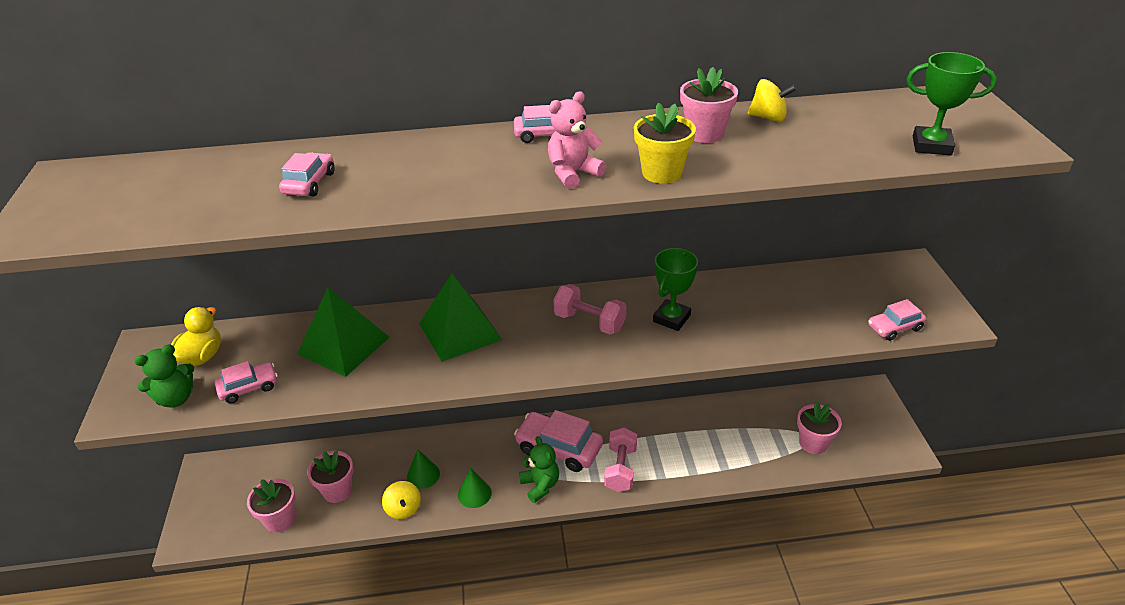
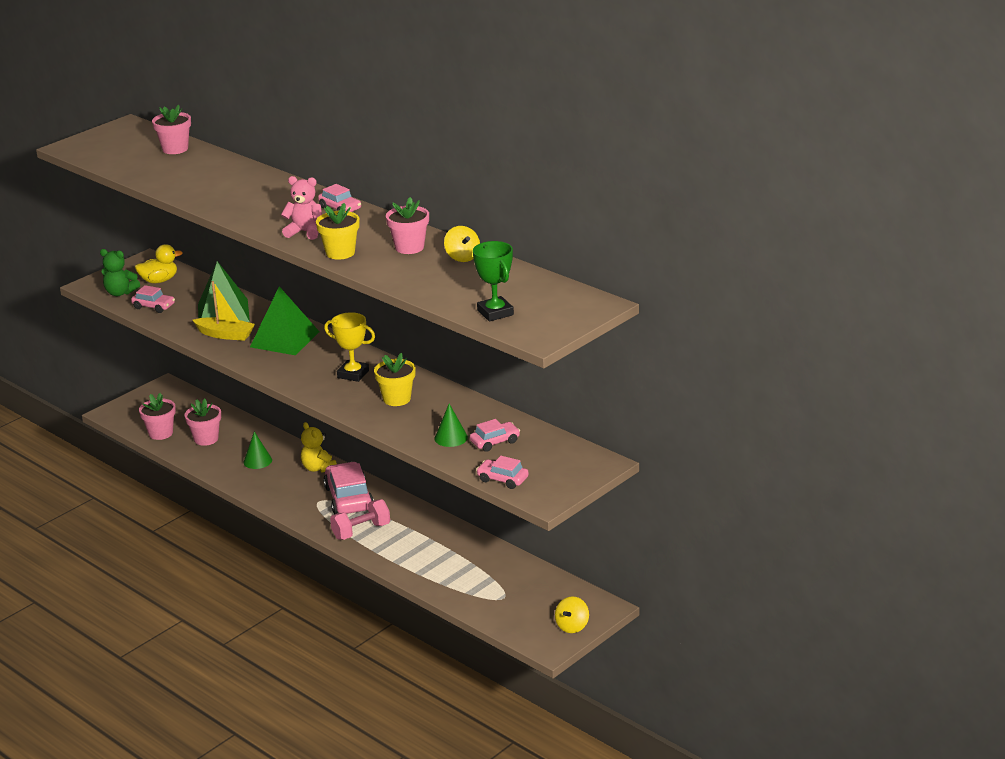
camera: 50 degrees right, 10 degrees down
(309, 183) = (200, 178): pink car -> pink car (495, 442)
(391, 366) = (225, 335): none -> yellow boat
(403, 509) = (221, 469): yellow spinning top -> yellow spinning top (572, 626)
(474, 493) = (266, 487): green cone -> green cone (451, 438)
(487, 441) = (318, 468): none -> yellow teddy bear
(540, 485) = (305, 507): green teddy bear -> none
(589, 322) = (353, 374): pink dumbbell -> yellow trophy
(671, 318) = (397, 399): green trophy -> yellow flower pot
(813, 443) = (499, 601): pink flower pot -> pink flower pot (175, 149)

